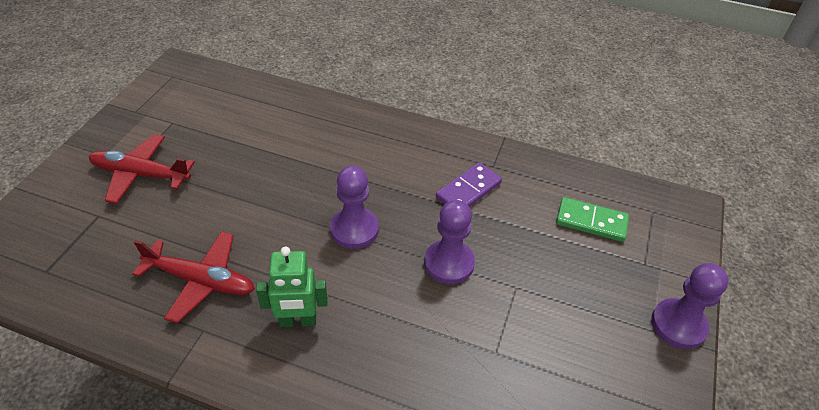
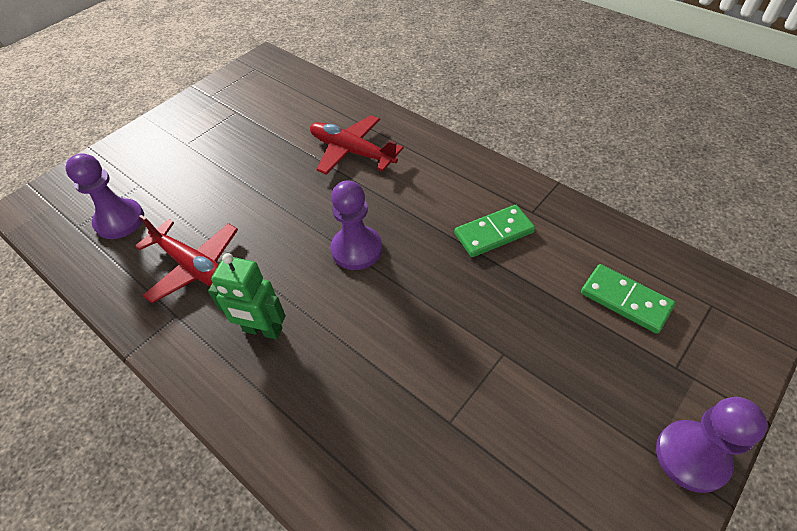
camera: 25 degrees right, 5 degrees up
(141, 174) = (190, 155): red plane -> red plane (352, 151)
(449, 263) = (439, 308): purple pawn -> purple pawn (120, 220)
(468, 190) = (494, 233): purple domino -> green domino

